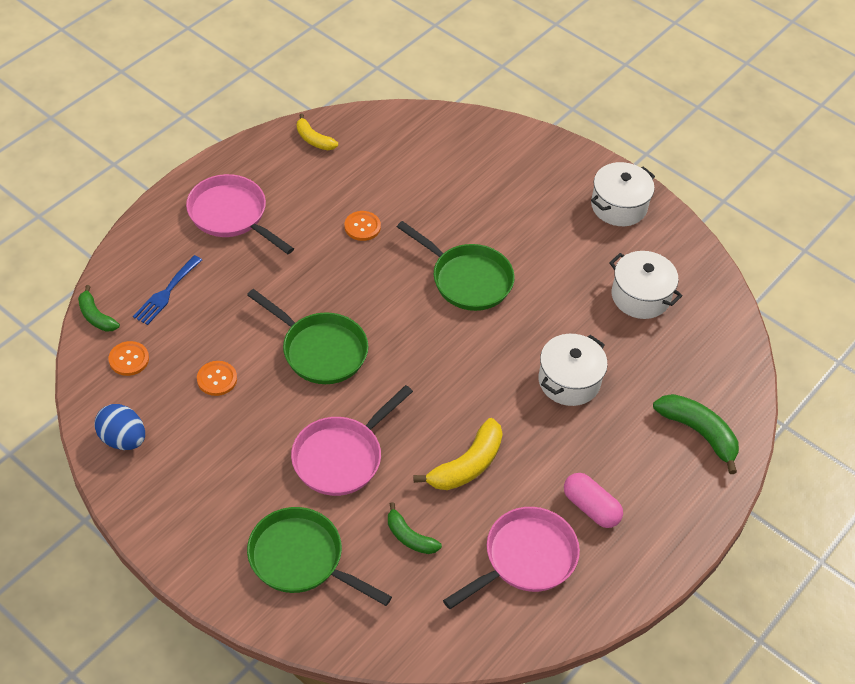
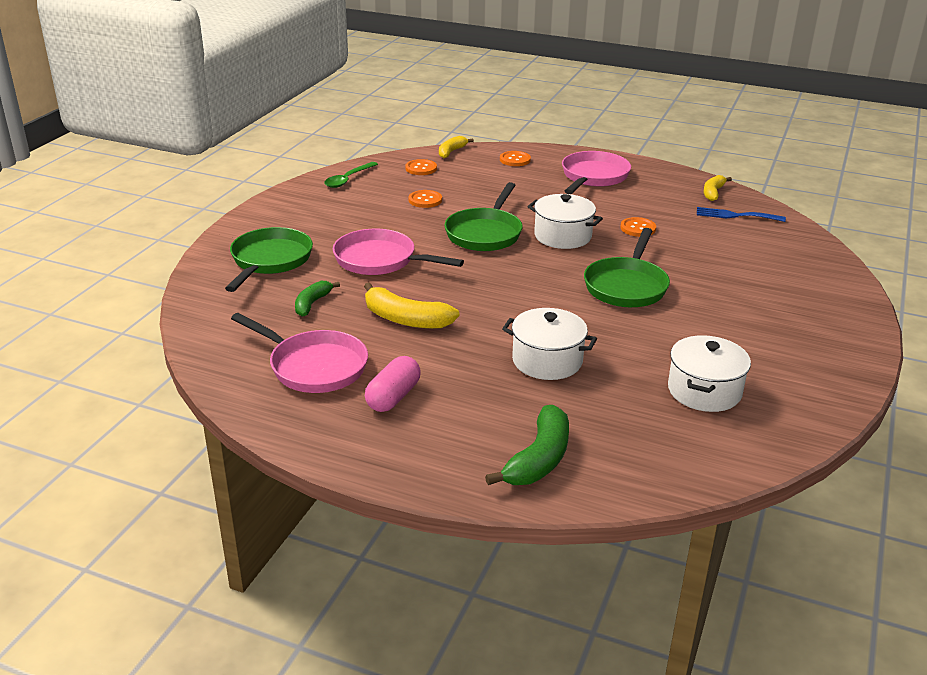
camera: 75 degrees right, 20 degrees down
(96, 316) = (451, 152): green banana -> yellow banana
(123, 439) = (348, 179): blue egg -> green spoon
(151, 265) = (515, 160): none -> orange button
(166, 293) = (493, 169): blue fork -> blue fork (735, 215)
(619, 206) = (822, 358): white pot -> white pot (562, 236)

